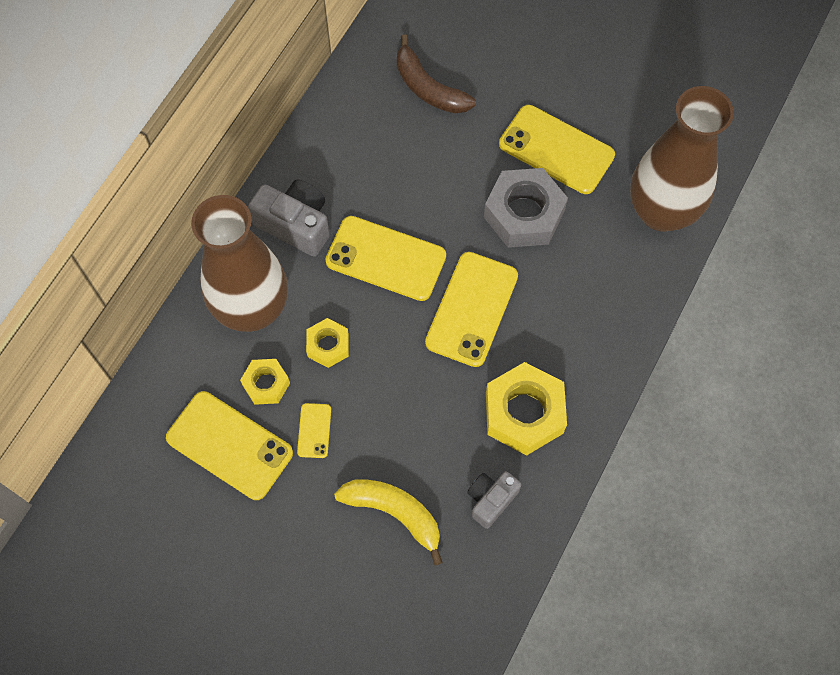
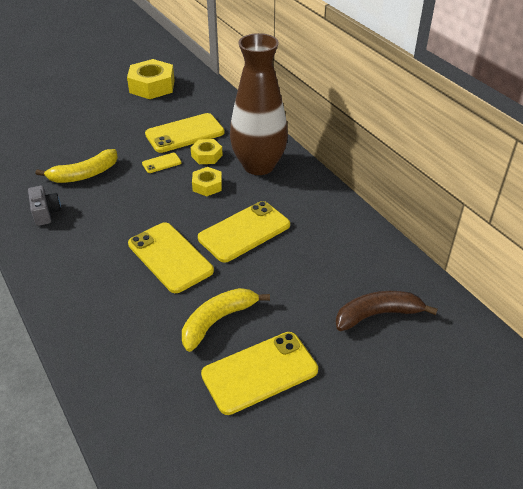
camera: 120 degrees right, 25 degrees down
(295, 225) = (303, 201): grey camera -> none
(314, 430) = (161, 163): yellow phone -> yellow phone turned 60 degrees counterclockwise
(524, 214) = (217, 321): grey nut -> yellow banana
(524, 413) = (77, 250): yellow nut -> yellow nut (152, 86)
(661, 212) = (142, 418): brown vase -> none

